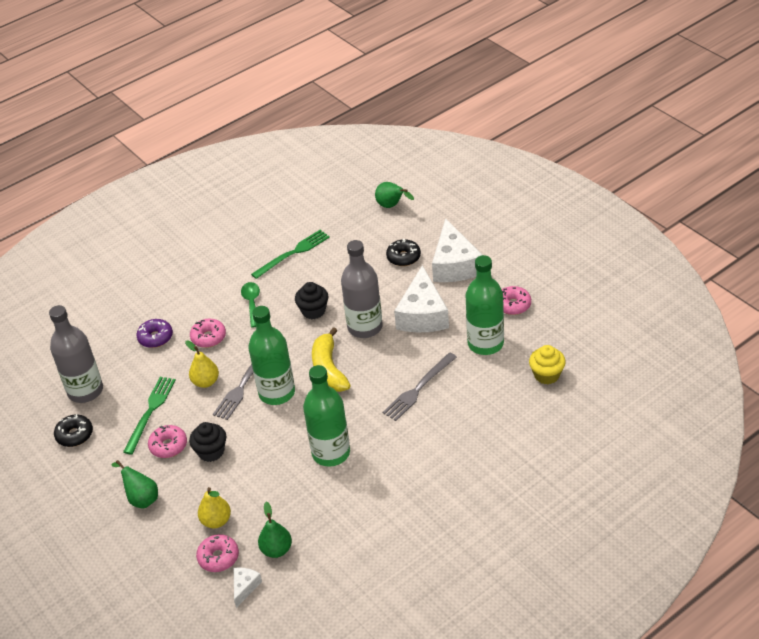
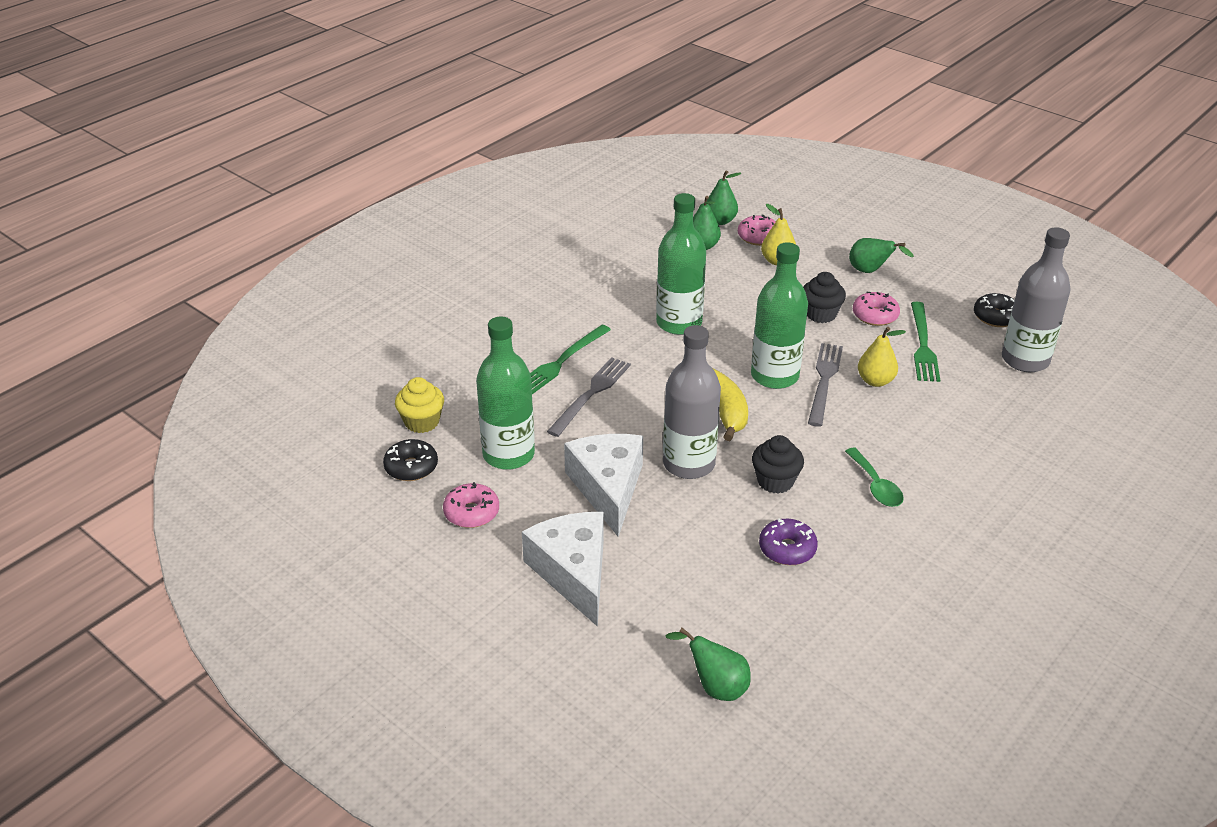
camera: 165 degrees right, 5 degrees down
(155, 337) = (985, 428): purple donut -> purple donut (787, 549)
(208, 337) = (909, 434): pink donut -> none
(245, 587) = (720, 221): white cheese -> green pear
(293, 253) = (855, 573): green fork -> green fork (561, 361)
(403, 257) = (662, 580): black donut -> black donut (411, 467)

